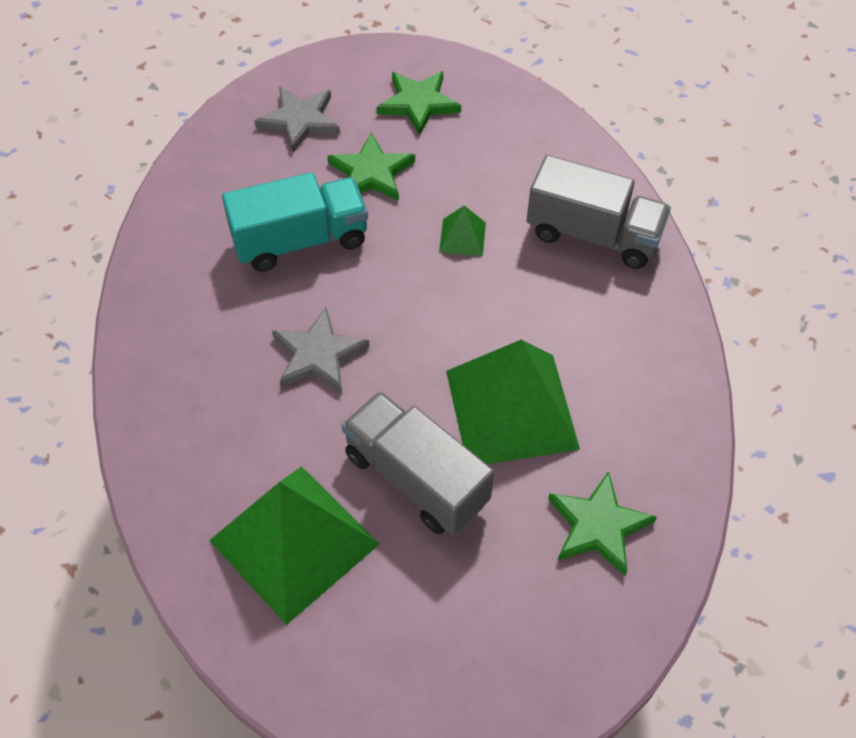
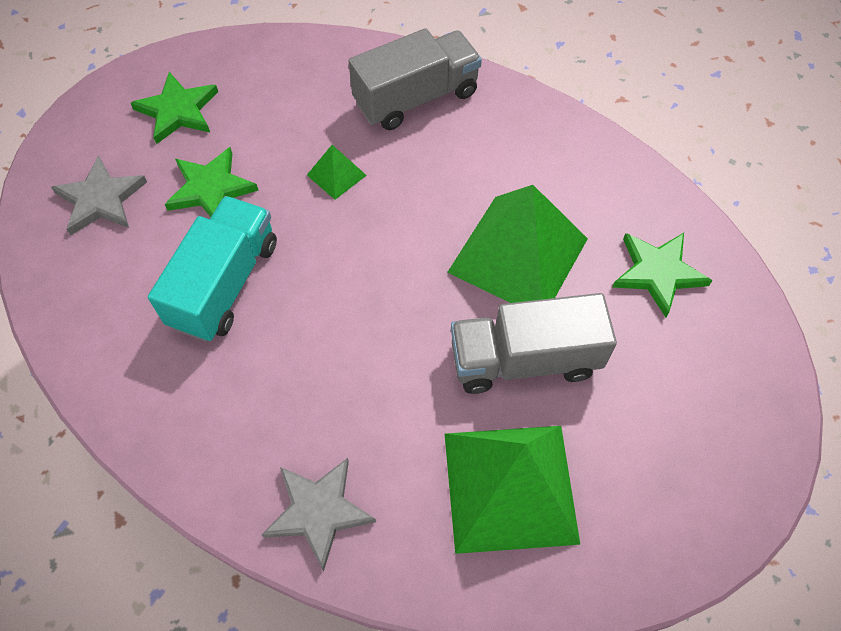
camera: 50 degrees left, 5 degrees up
(318, 355) = (350, 348): grey star -> grey star (319, 511)

